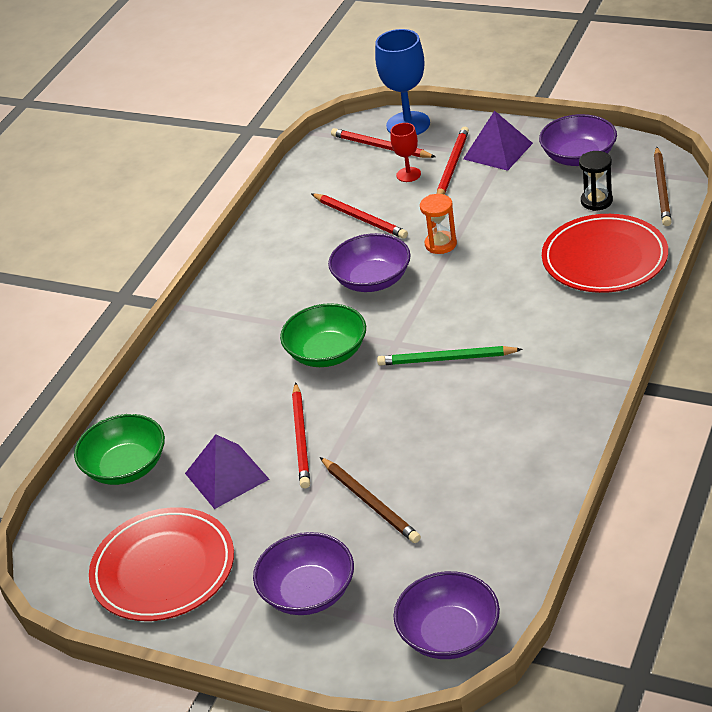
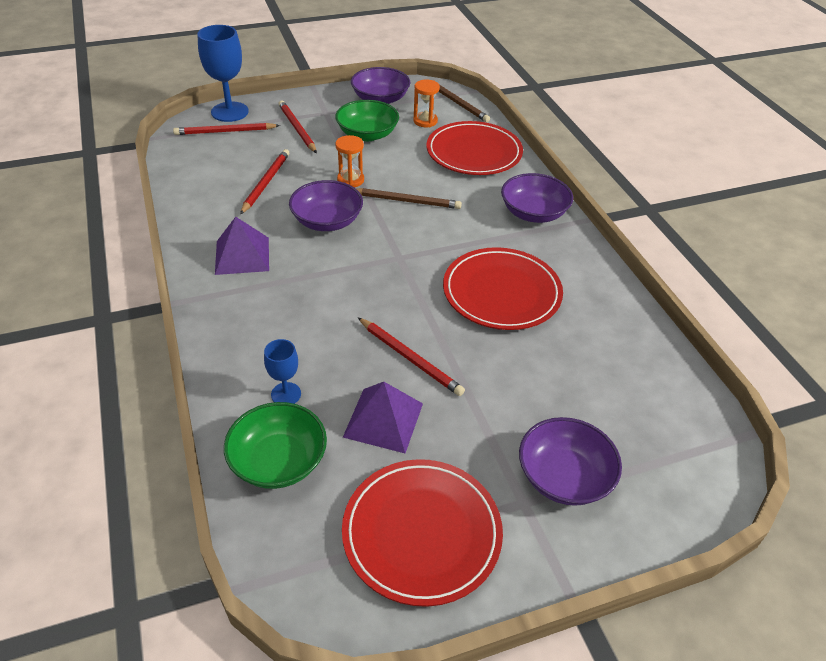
camera: 50 degrees left, 5 degrees up
(180, 420) = (286, 394): none -> blue goblet
(327, 353) = (353, 286): green bowl -> green bowl (367, 134)
(360, 218) = (266, 183): red pencil -> red pencil turned 75 degrees counterclockwise
(370, 502) = (523, 380): brown pencil -> brown pencil (407, 201)
(408, 174) = (269, 143): red goblet -> none
(446, 359) = (449, 253): green pencil -> none
(448, 418) = (501, 292): none -> red plate
(449, 634) = (698, 445): purple bowl -> purple bowl (533, 213)
(497, 151) = (319, 110): purple pyramid -> purple pyramid (242, 255)
(596, 201) = (425, 121): black hourglass -> orange hourglass

